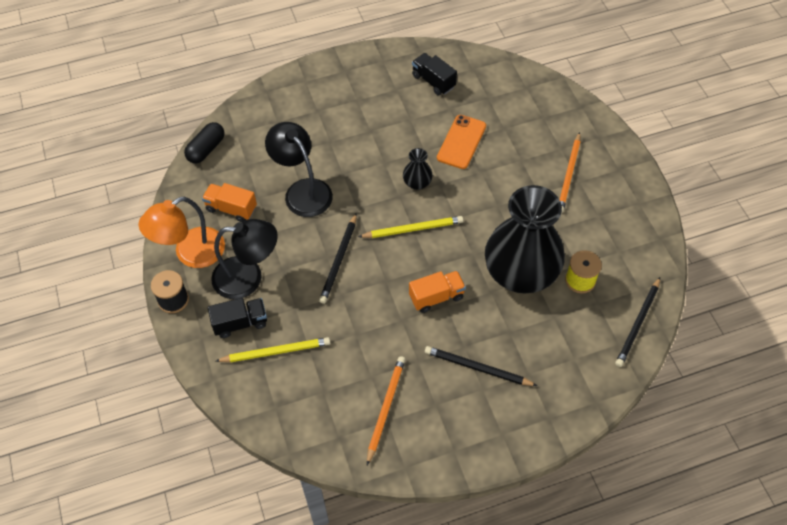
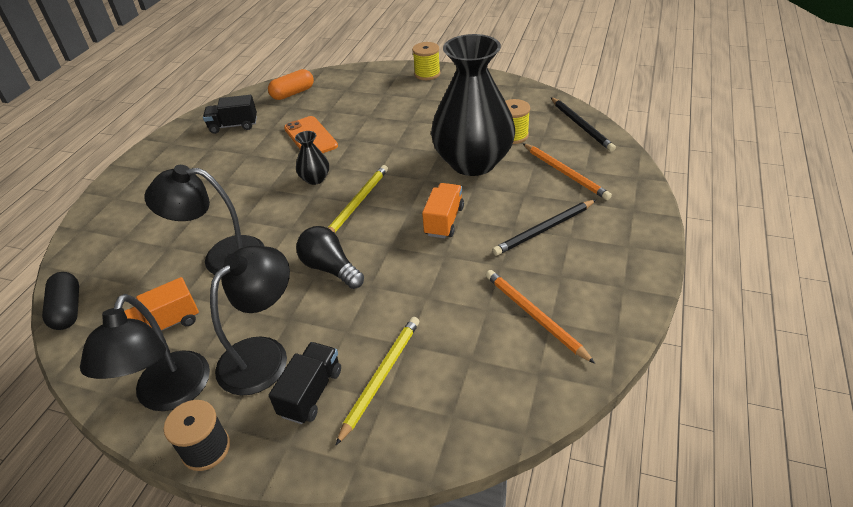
camera: 50 degrees left, 15 degrees down
(190, 253) = (168, 395): orange lamp -> black lamp
(339, 260) = (330, 268): black pencil -> black light bulb
(506, 85) = (293, 93): none -> orange capsule
(569, 175) = (412, 100): orange pencil -> orange pencil (565, 173)
(619, 159) = (427, 74): none -> yellow spool

